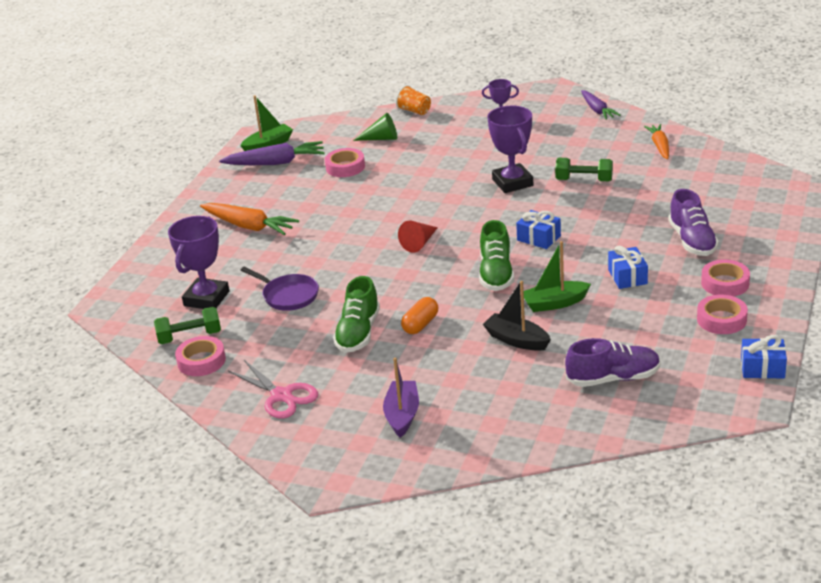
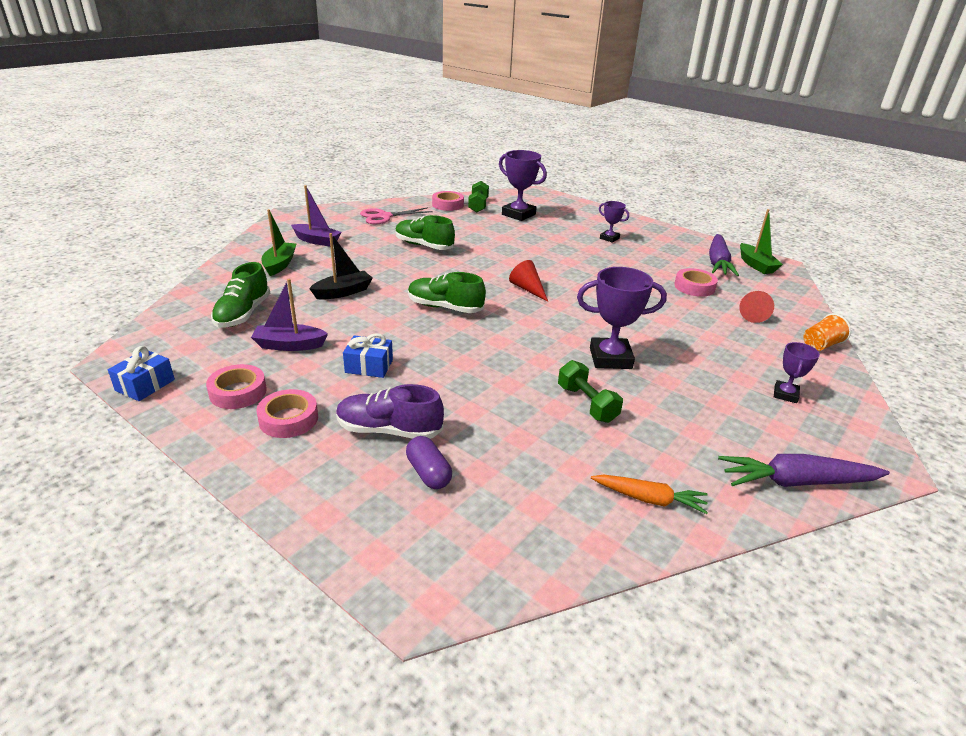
camera: 105 degrees right, 0 degrees up
(249, 226) = (609, 238): orange carrot -> purple trophy
(288, 295) = (497, 235): purple pan -> none
(381, 138) = (752, 314): green cone -> red cone
(420, 324) = (408, 265): orange capsule -> none
(539, 238) = (485, 342): blue gift -> none
(554, 303) = (371, 320): green boat -> green boat (280, 264)
(584, 180) = (587, 403): green dumbbell -> green dumbbell turned 60 degrees counterclockwise
(597, 110) = (796, 482): purple carrot -> purple carrot, size x1.51
(613, 378) = (243, 314): purple shoe -> green shoe
(637, 327) = (289, 345): none -> purple boat
(715, 214) = (428, 473): none -> purple capsule

